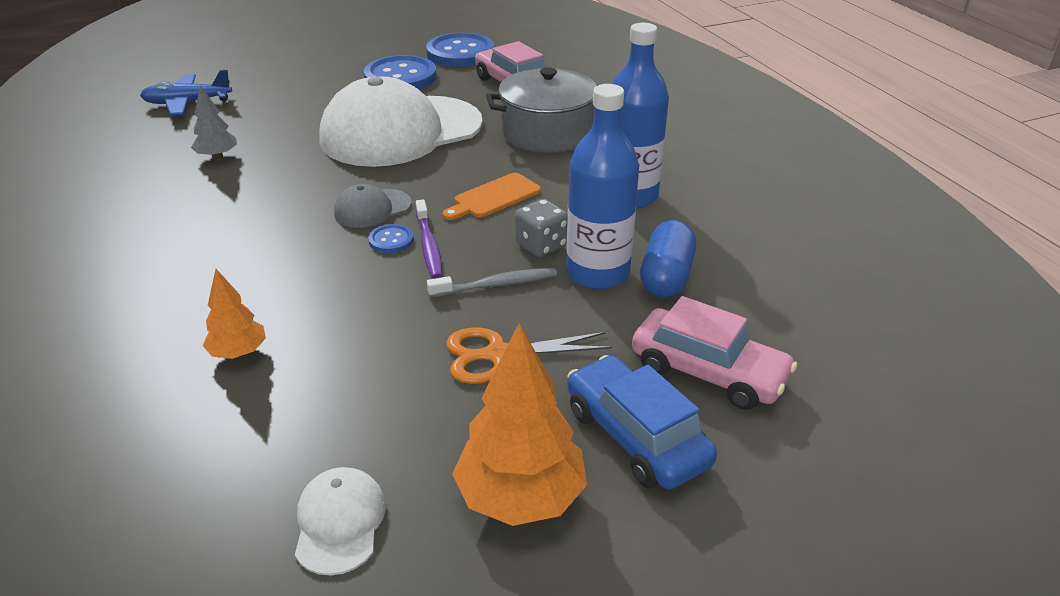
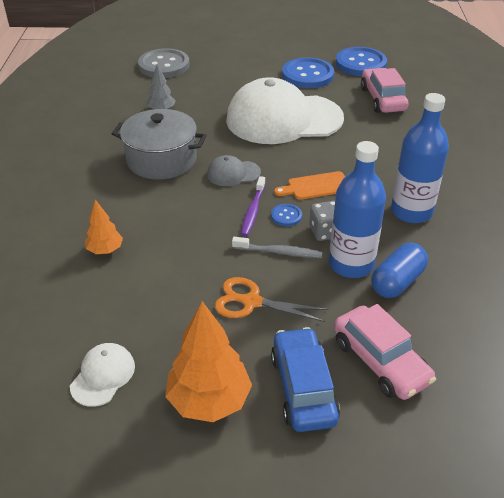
camera: 25 degrees right, 5 degrees up
(187, 103) = (164, 65): blue plane -> grey button
(391, 240) = (232, 200): blue button -> blue button (286, 216)
(547, 132) = (383, 144): grey pot -> grey pot (161, 160)

